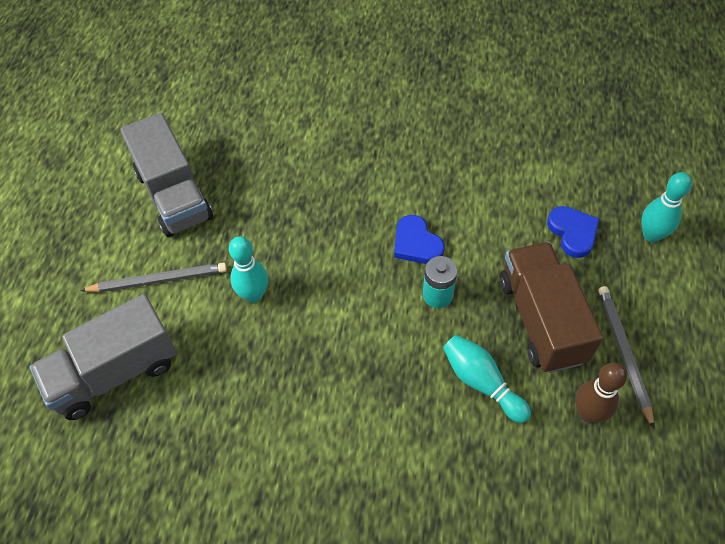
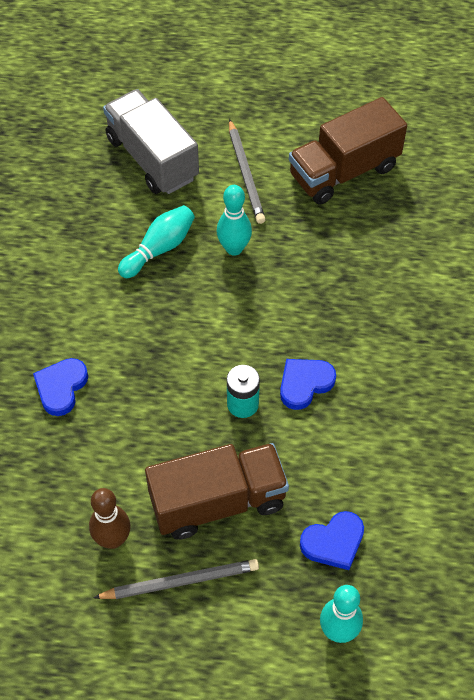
camera: 85 degrees right, 0 degrees up
(174, 195) = (343, 171): grey truck -> brown truck
(415, 468) = (61, 387): none -> blue heart
(482, 382) = (145, 443): turquoise bowling pin -> turquoise bowling pin (159, 249)

